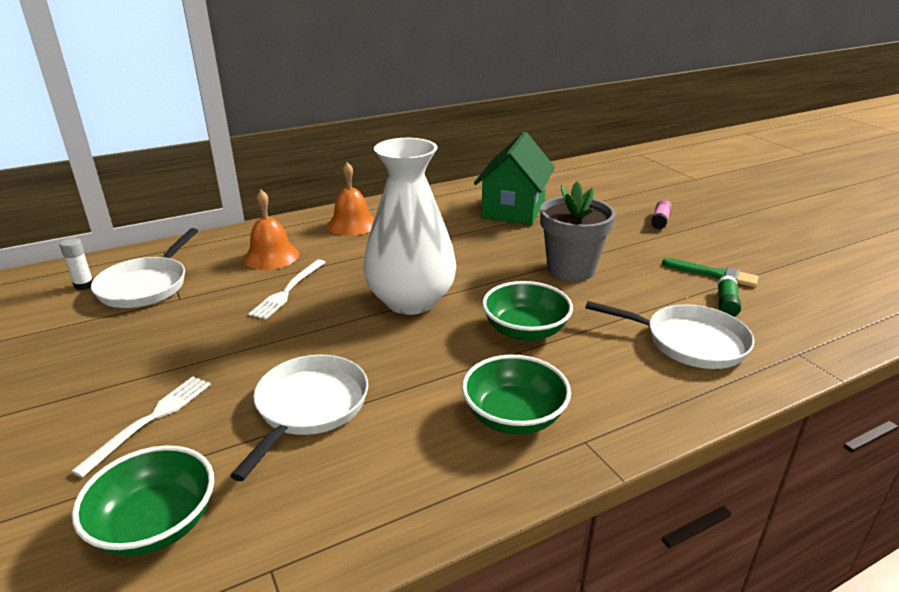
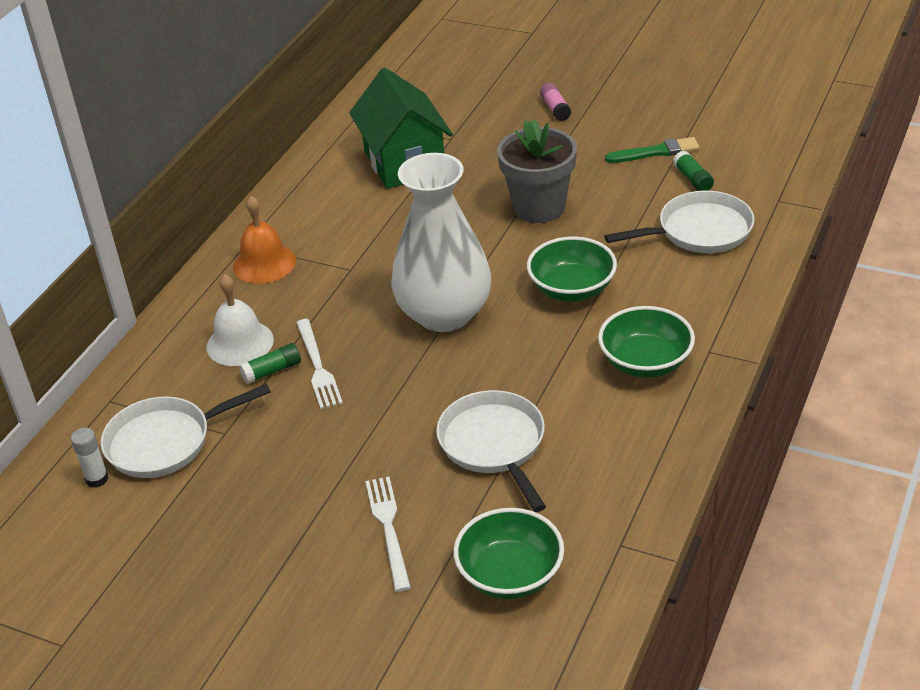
camera: 35 degrees left, 10 degrees up
(146, 285) = (165, 442): white pan -> white pan turned 90 degrees clockwise
(261, 279) = (272, 371): none -> green glue stick
(271, 256) = (240, 343): orange bell -> white bell

